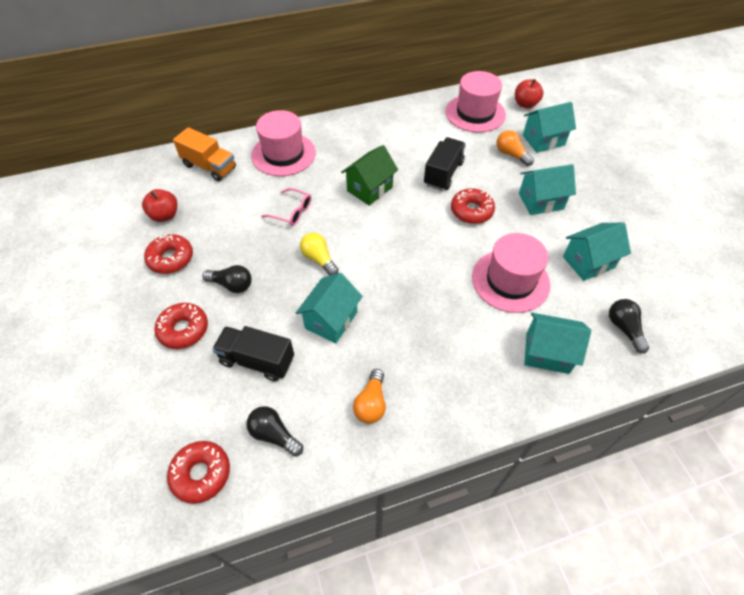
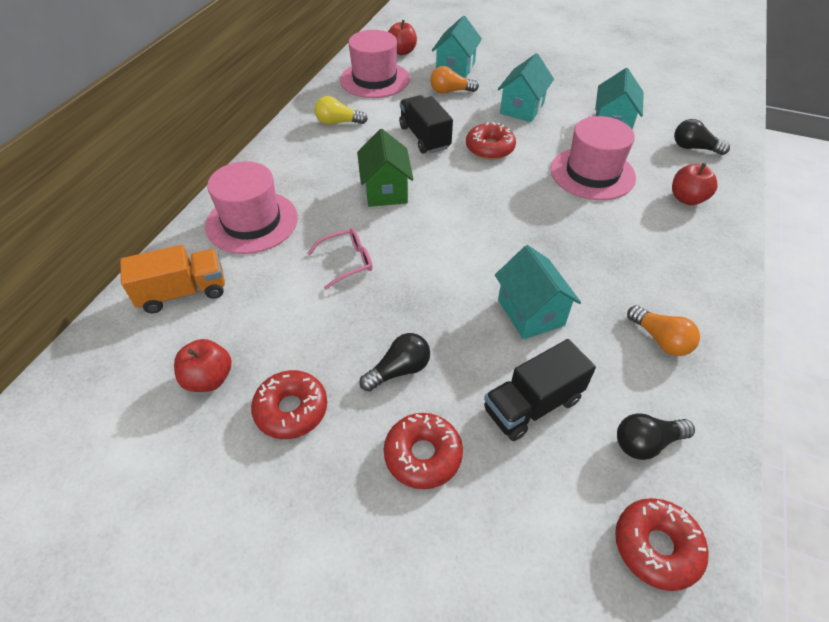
camera: 50 degrees left, 5 degrees down
(319, 259) = (439, 277): yellow light bulb -> yellow light bulb (338, 122)
(547, 353) = (687, 199): turquoise house -> red apple

